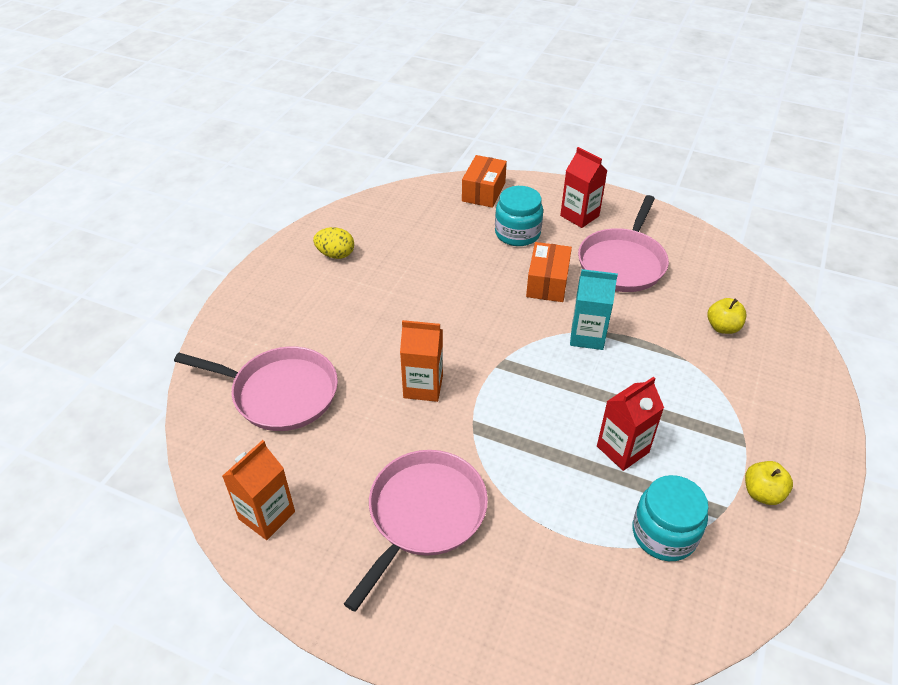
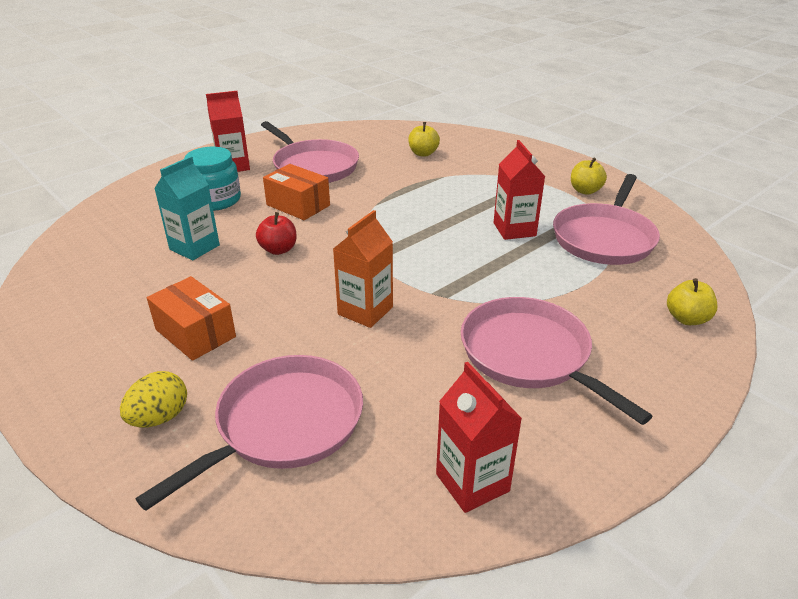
camera: 65 degrees left, 10 degrees down
(267, 515) = (472, 482): orange carton -> red carton
(335, 254) = (95, 319): yellow egg -> yellow egg (159, 418)
(472, 301) = (278, 249): none -> red apple
(483, 192) = (132, 199): orange box -> orange box (195, 333)
(552, 637) = (687, 319): none -> yellow apple
(587, 336) = (381, 207): turquoise carton -> turquoise carton (194, 247)
(664, 533) = (604, 238): turquoise jar -> pink pan

